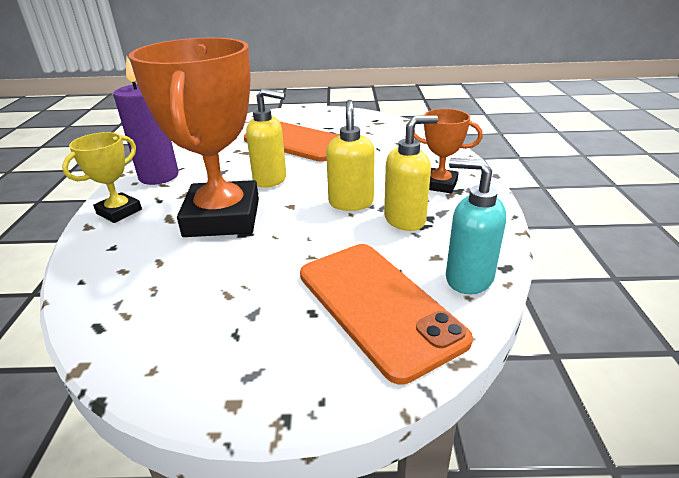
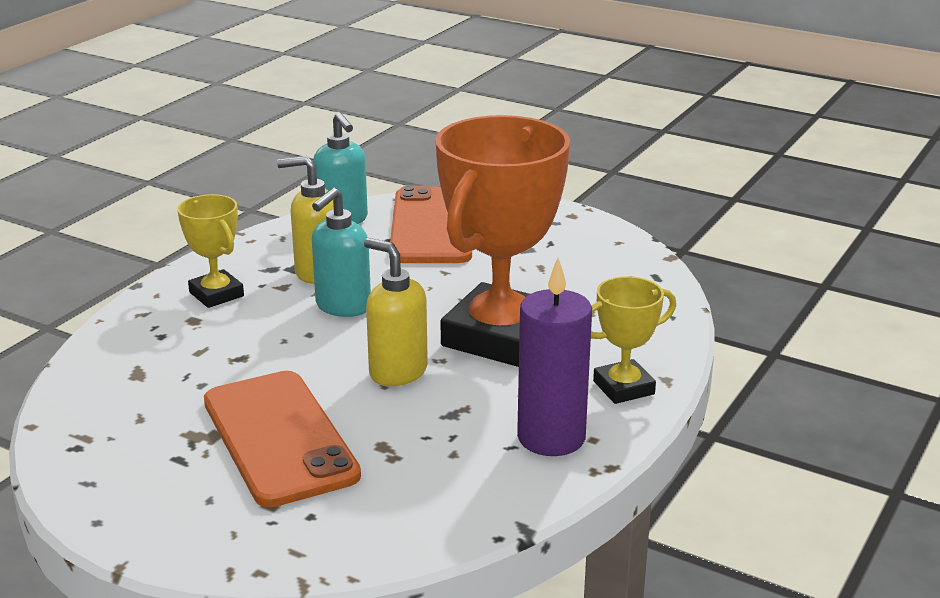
camera: 150 degrees left, 5 degrees down
(351, 203) = (342, 307): yellow soap dispenser -> turquoise soap dispenser
(440, 184) = (216, 294): orange trophy -> yellow trophy

